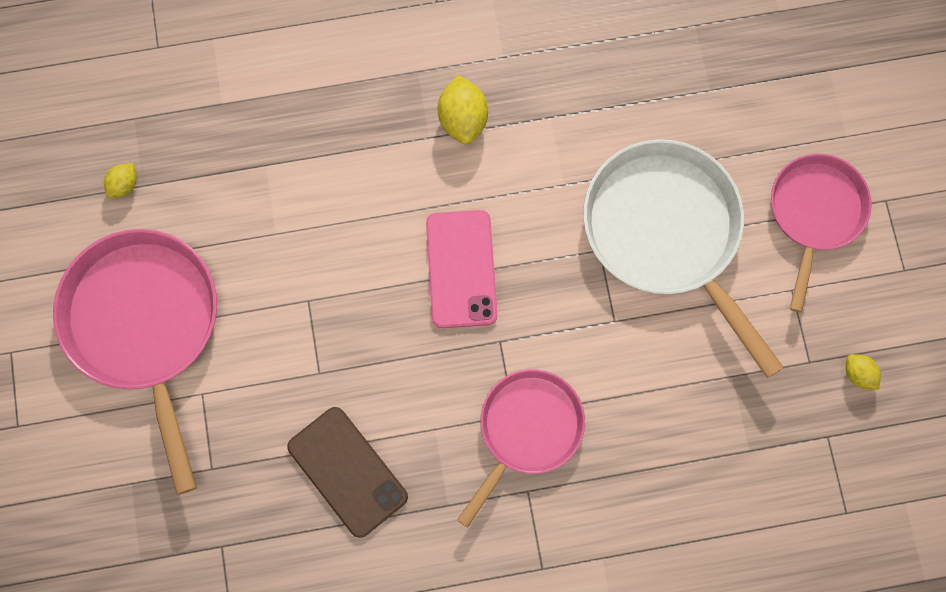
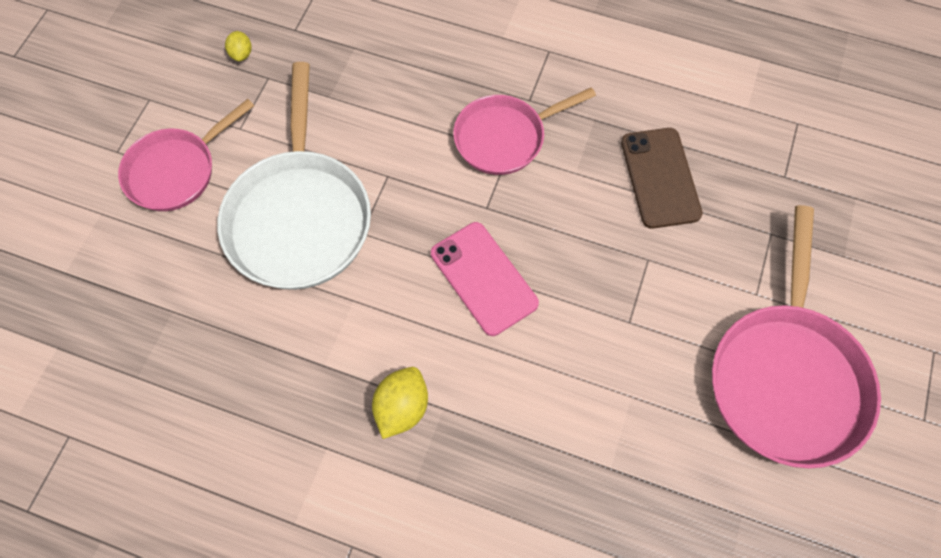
camera: 150 degrees left, 10 degrees down
(124, 185) = (759, 526): yellow lemon -> none
(461, 269) = (484, 278): pink phone -> pink phone turned 60 degrees counterclockwise

